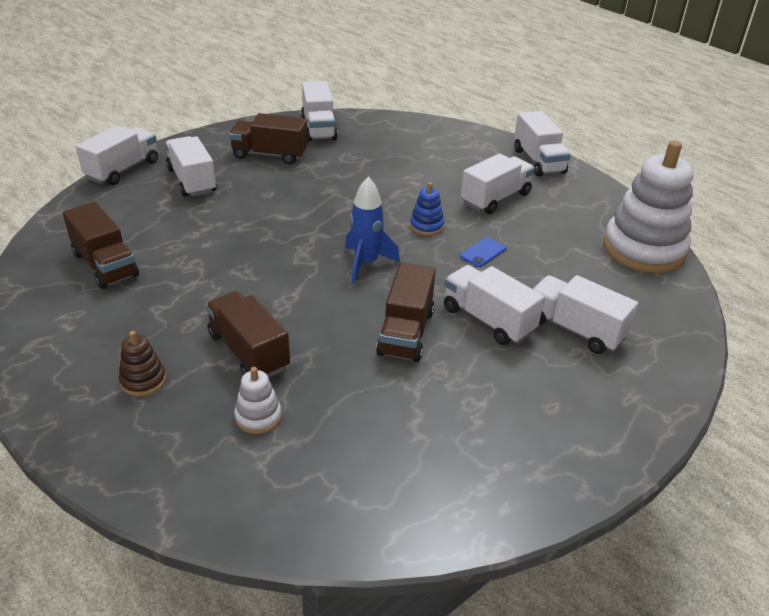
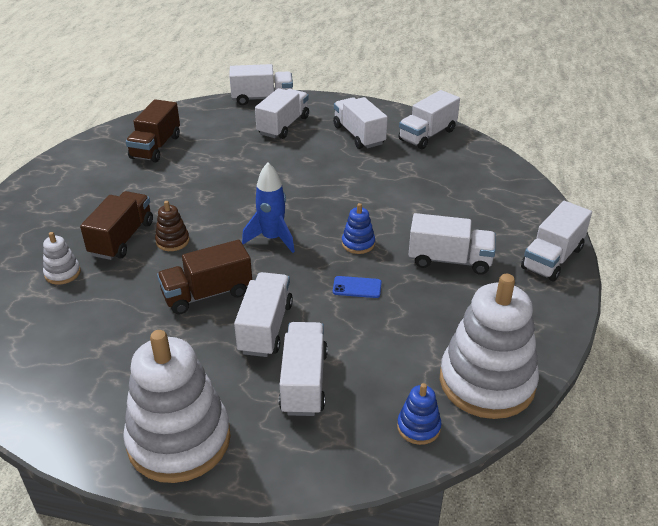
camera: 55 degrees right, 0 degrees up
(143, 380) = (61, 216): brown stacking toy -> brown stacking toy (172, 241)
(270, 155) = (359, 135): brown truck -> white truck
(591, 428) = (179, 440): none -> white stacking toy
(667, 299) = (418, 427): none -> blue stacking toy

